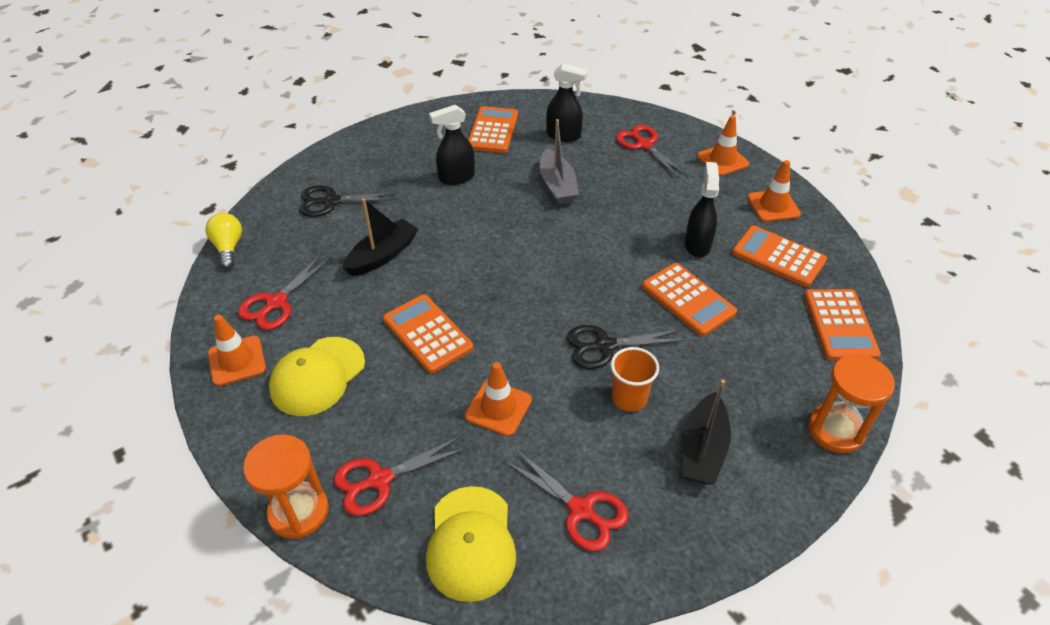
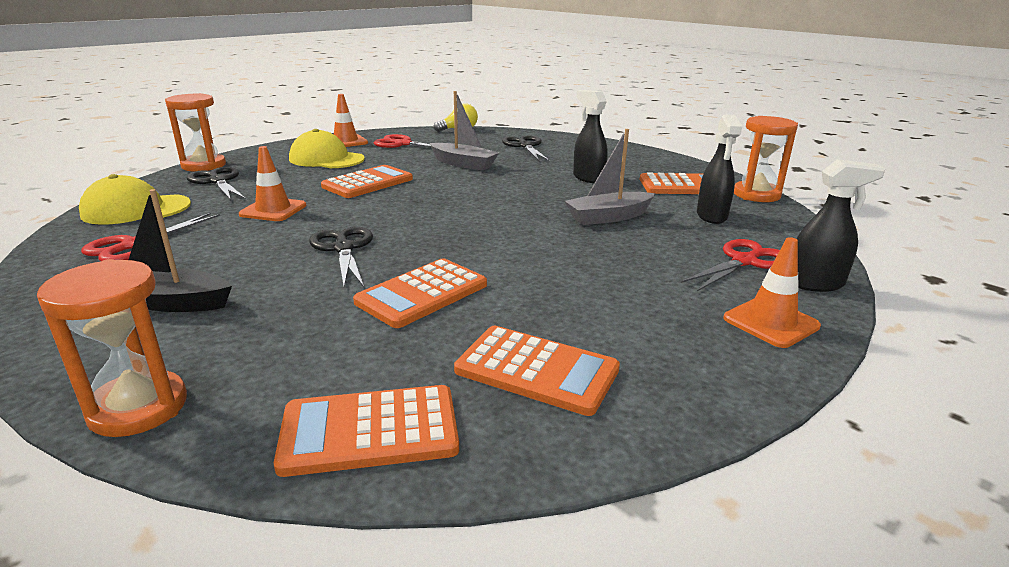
camera: 80 degrees right, 20 degrees down
(380, 480) = (217, 181): red scissors -> black scissors
(382, 255) = (463, 164): black boat -> grey boat
(522, 102) = (756, 195): none -> orange hourglass
(629, 398) = (263, 262): orange cup -> none
(697, 245) = (538, 300): black spray bottle -> black spray bottle (815, 283)
(773, 206) = (678, 370): orange traffic cone -> none
(778, 257) = (537, 370): orange calculator -> orange calculator turned 90 degrees clockwise

